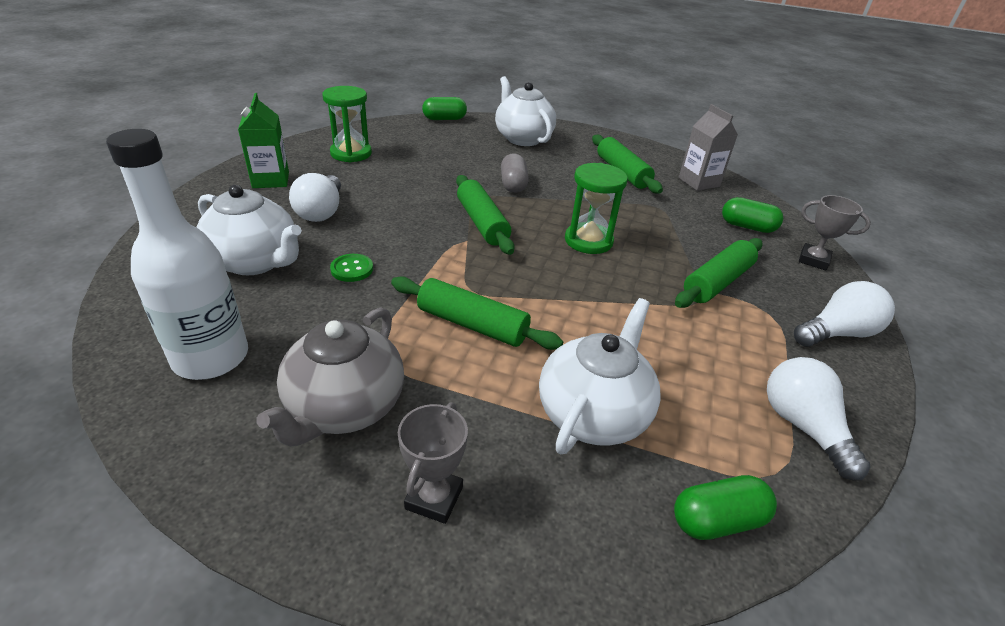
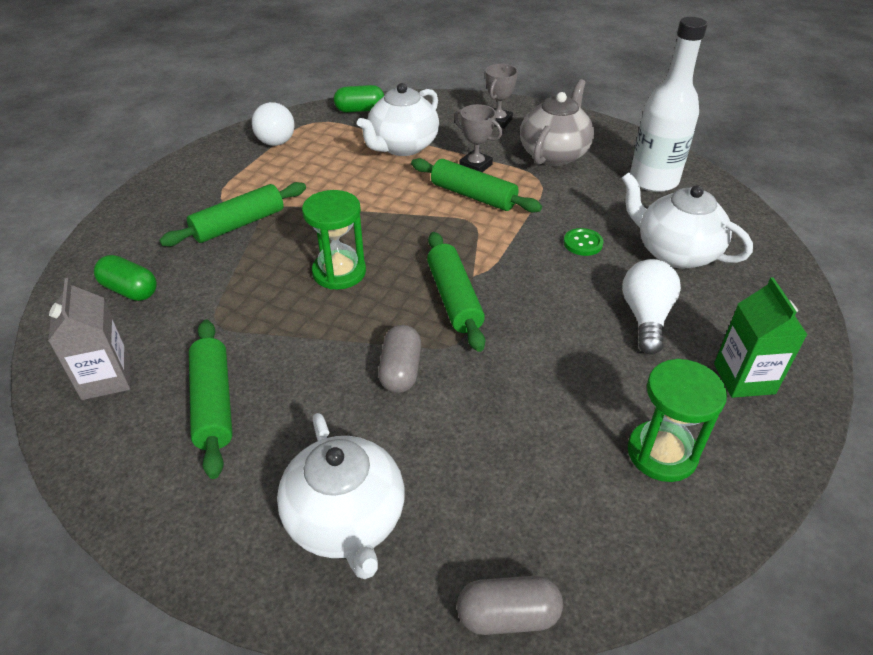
camera: 170 degrees left, 5 degrees up
(444, 119) = (508, 615): green capsule -> grey capsule
(813, 260) = (108, 245): grey trophy -> grey trophy (475, 166)
(837, 333) = (181, 182): white light bulb -> none

